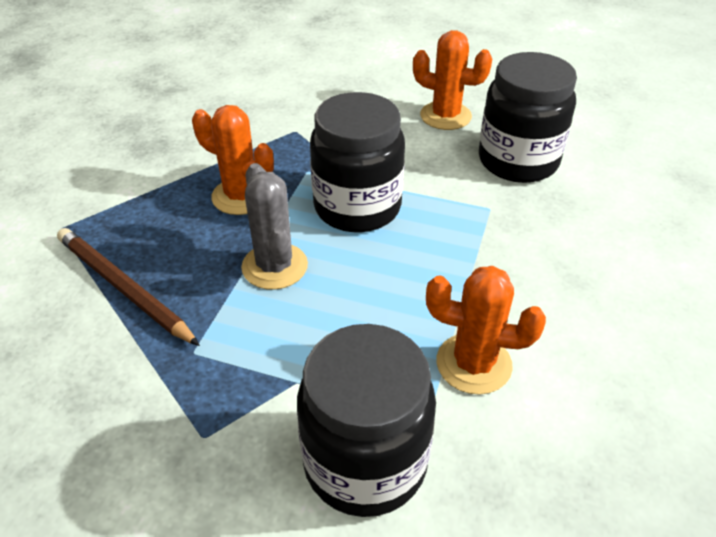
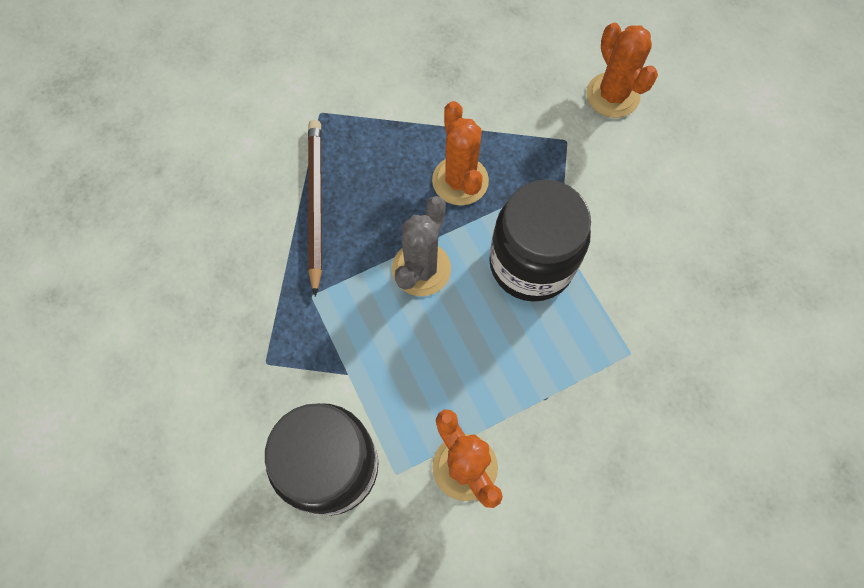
camera: 45 degrees right, 25 degrees up
(445, 116) = (711, 225): orange cactus -> orange cactus (612, 95)
(518, 161) = (713, 327): black jar -> none

